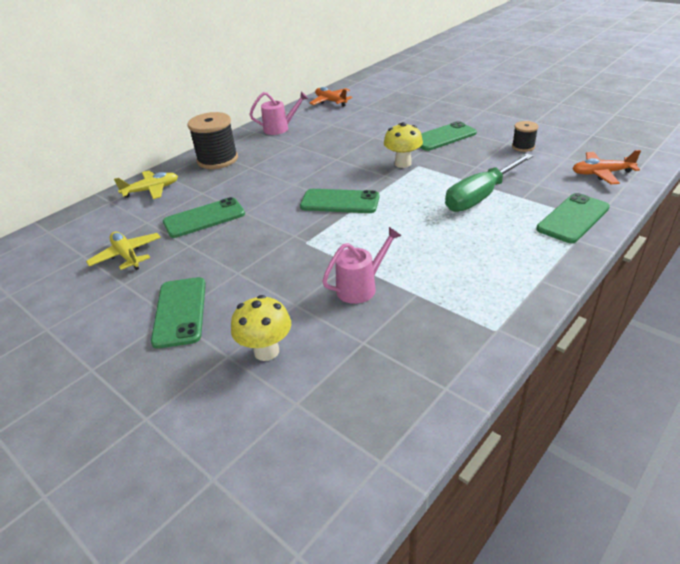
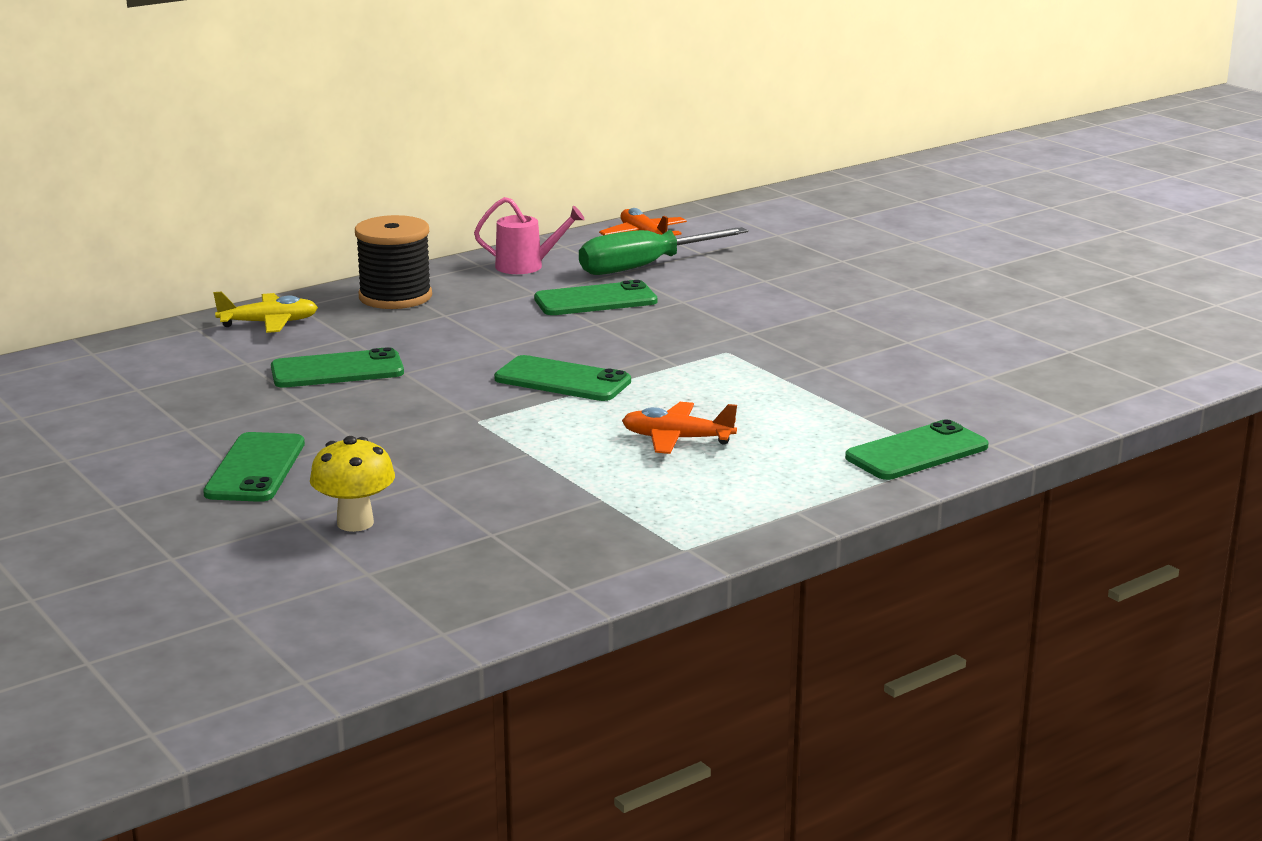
camera: 10 degrees right, 15 degrees down
(127, 256) = (202, 398): yellow plane -> none
(361, 287) = (527, 480): pink watering can -> none
(403, 163) = (703, 345): yellow mushroom -> none
(443, 137) = (803, 318): green phone -> green phone (595, 300)
(480, 196) = (794, 405): green screwdriver -> green screwdriver (644, 267)
(523, 147) = (929, 351): black spool -> none
(601, 173) = (1025, 405): orange plane -> orange plane (677, 439)

